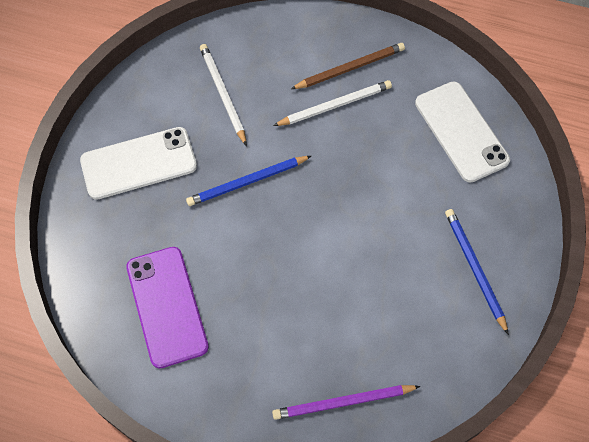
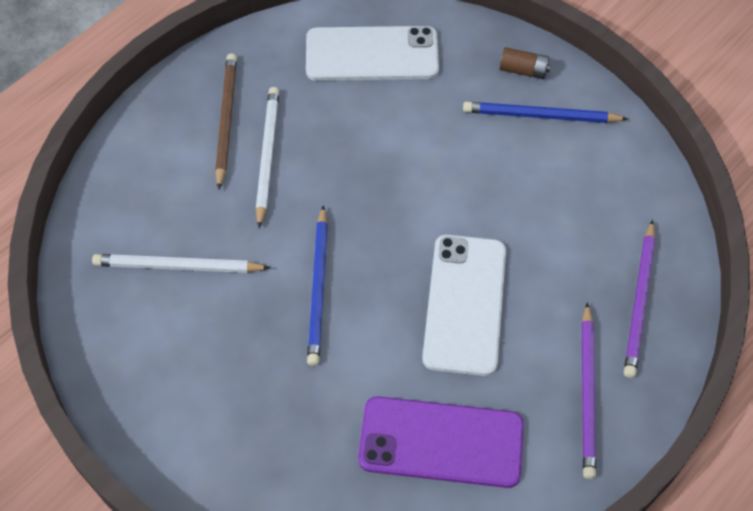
camera: 65 degrees left, 5 degrees down
(139, 163) = (221, 402): white phone -> white phone (465, 304)
(248, 390) = (587, 392): none -> purple pencil
(511, 240) = (523, 70): none -> brown battery

